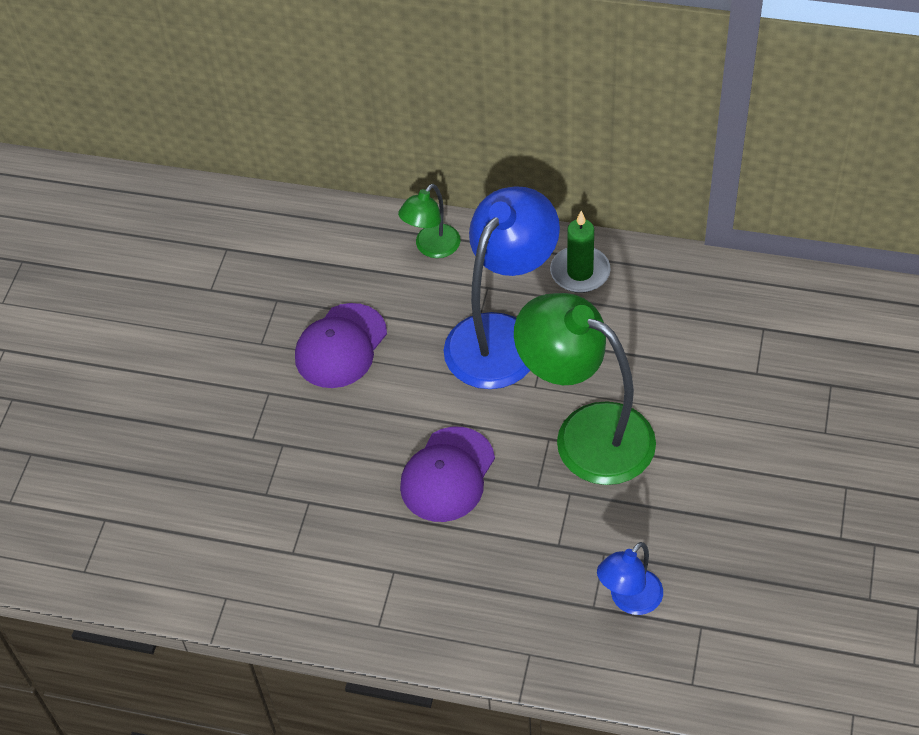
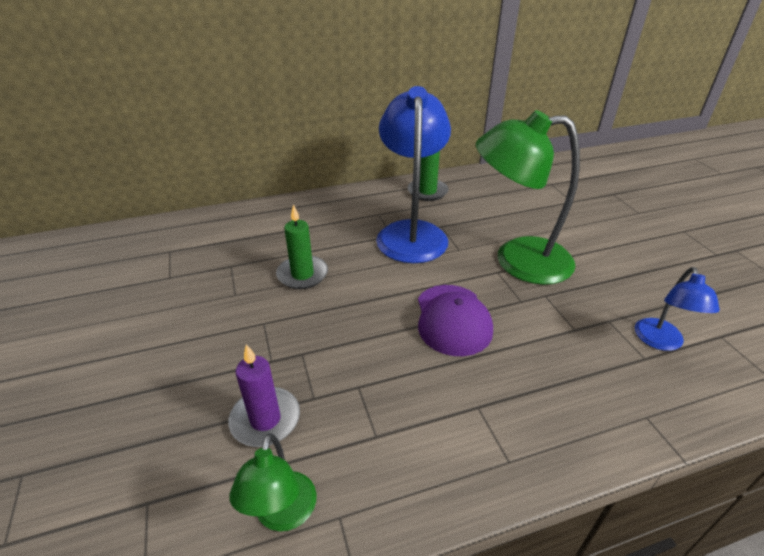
camera: 35 degrees left, 15 degrees down
(217, 494) = (265, 419): none -> purple candle
(341, 346) = (302, 274): purple cap -> green candle
(432, 248) = (325, 208): green lamp -> green lamp (283, 515)

